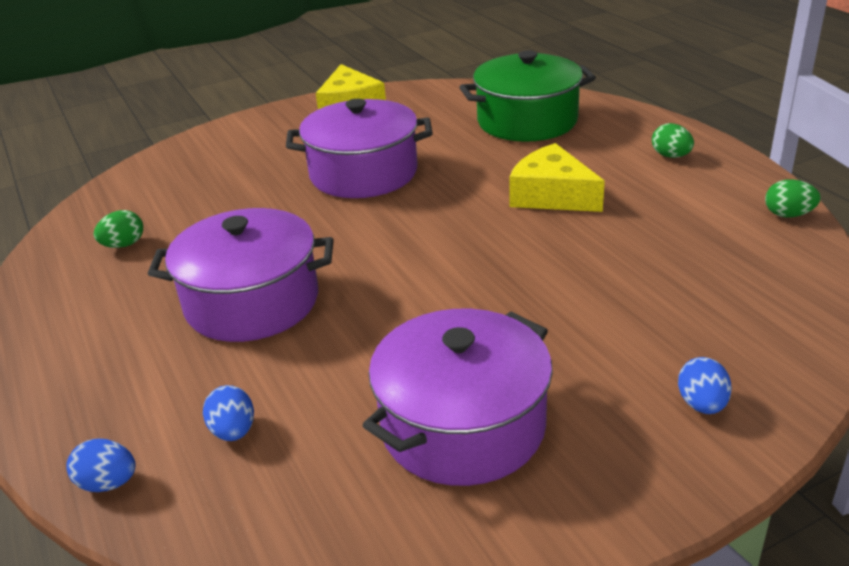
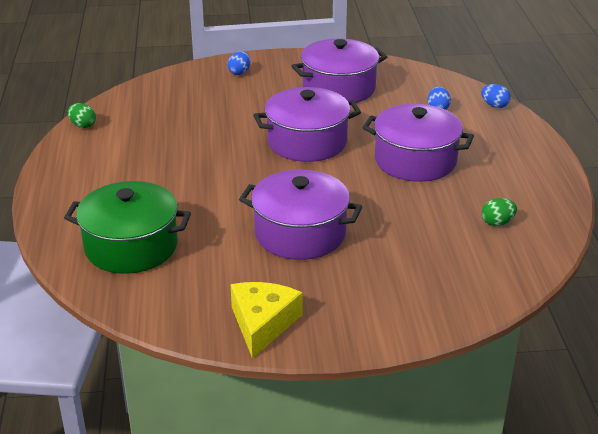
camera: 160 degrees left, 0 degrees up
(438, 285) = (307, 142): none -> purple pot
(551, 195) = (190, 175): yellow cheese -> none
(671, 156) = (81, 180): green egg -> none

